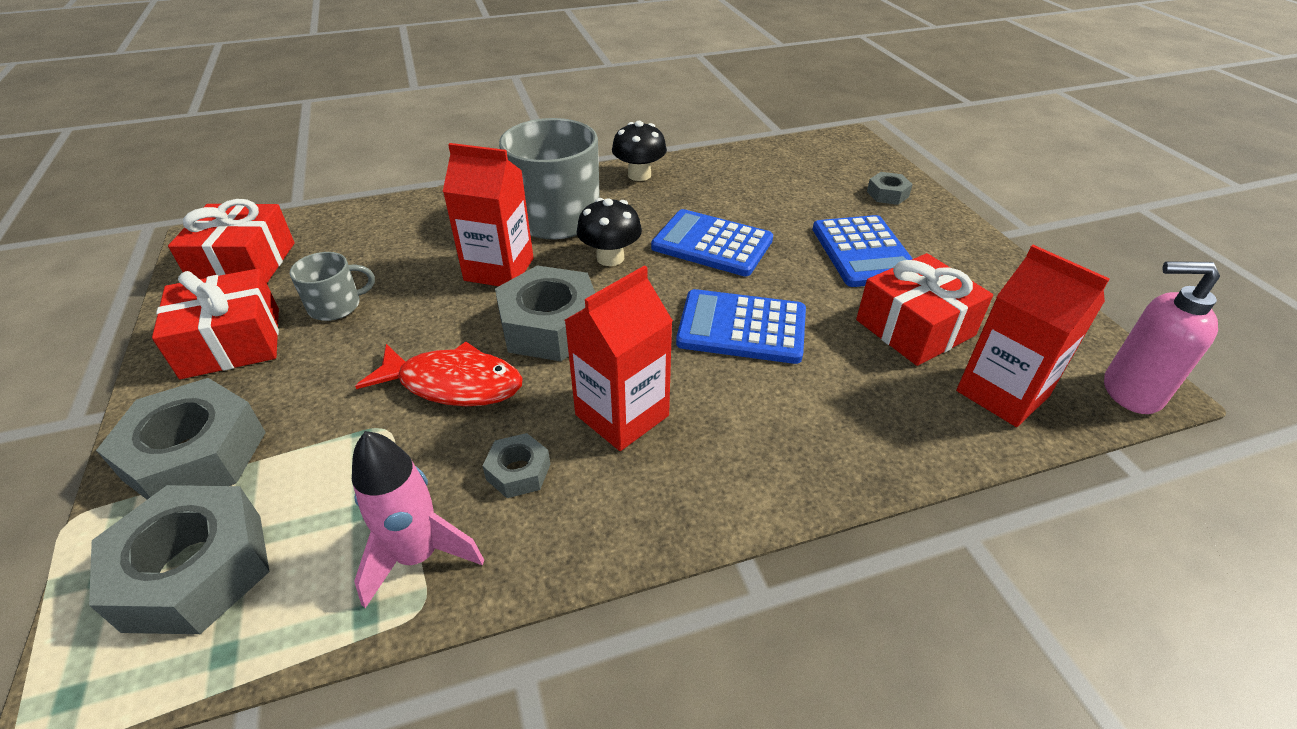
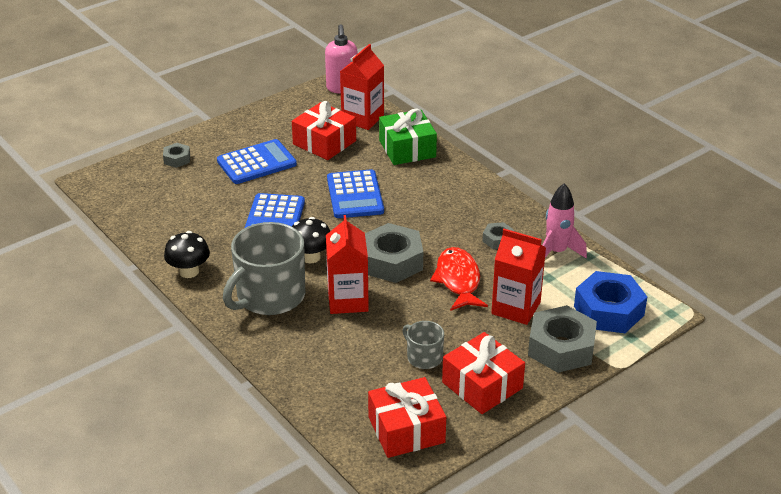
camera: 110 degrees left, 5 degrees down
(195, 570) = (609, 311): grey nut -> blue nut
(622, 415) = (444, 219): red carton -> red carton (516, 308)
(877, 429) = (407, 149): none -> green gift

